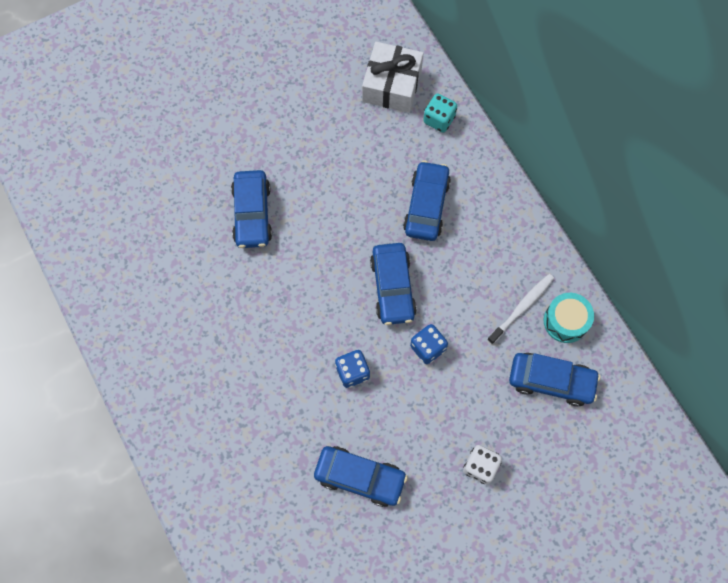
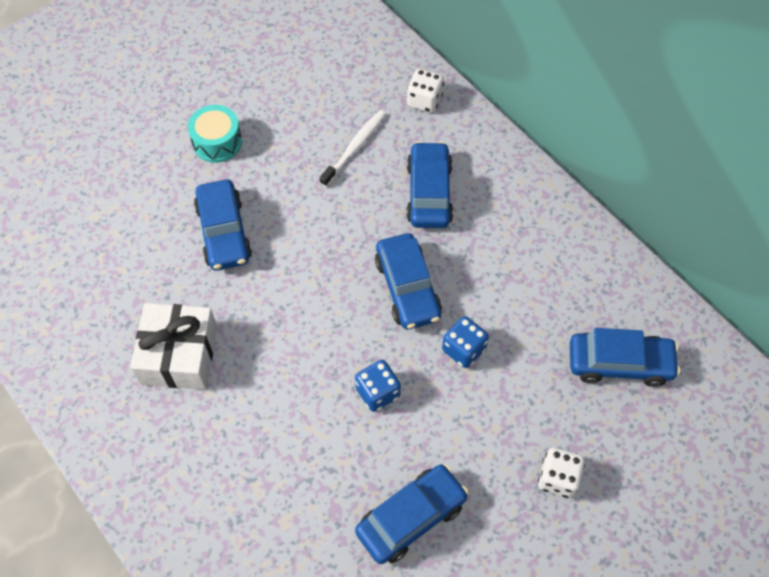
camera: 10 degrees left, 10 degrees down
(360, 477) = (411, 518): blue car -> blue car turned 45 degrees counterclockwise
(392, 85) = (363, 73): white gift -> white gift (179, 355)
(439, 119) = (424, 101): turquoise dice -> white dice
(522, 307) = (565, 286): white toothbrush -> white toothbrush (355, 147)
(565, 321) = (620, 293): turquoise drum -> turquoise drum (217, 142)

